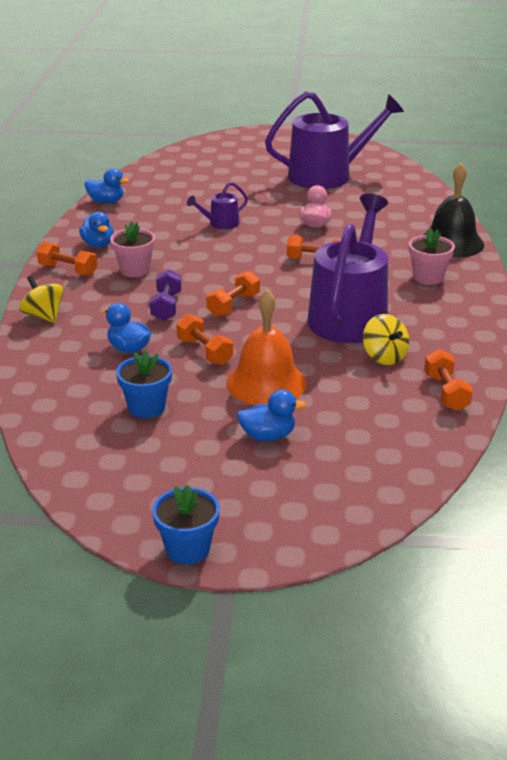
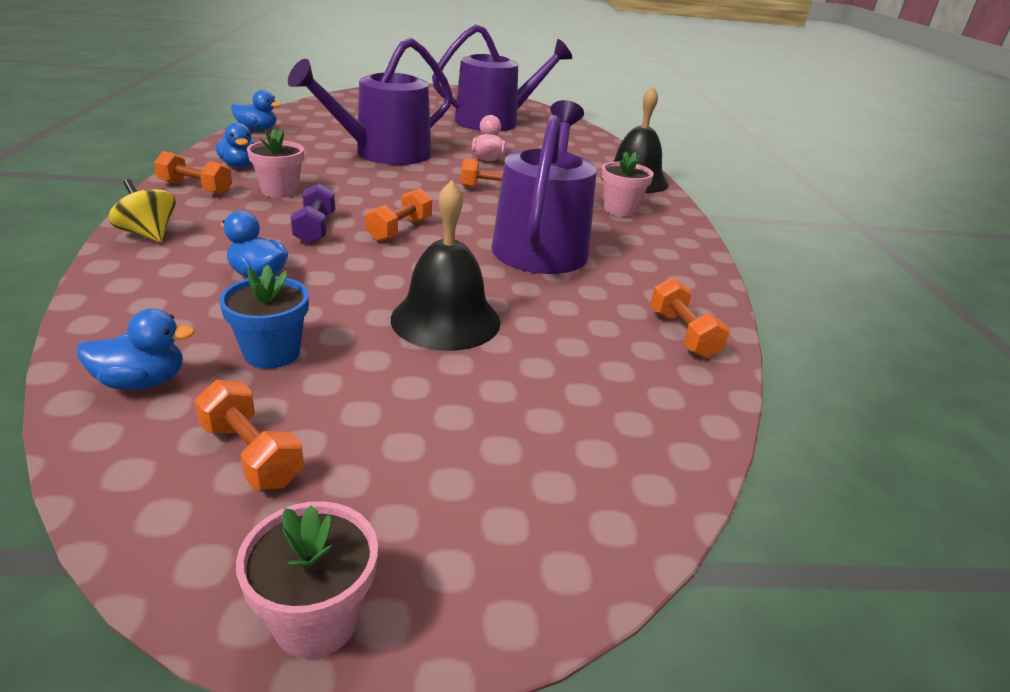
camera: 10 degrees left, 0 degrees up
(187, 549) = (316, 619): blue flower pot -> pink flower pot
(204, 352) = (362, 280): orange dumbbell -> orange dumbbell (252, 454)
(221, 223) = (384, 153): purple watering can -> purple watering can, size x2.29
(266, 382) = (445, 320): orange bell -> black bell
(268, 436) = (453, 395): blue duck -> blue duck (142, 382)
(384, 357) = (593, 290): yellow spinning top -> none

